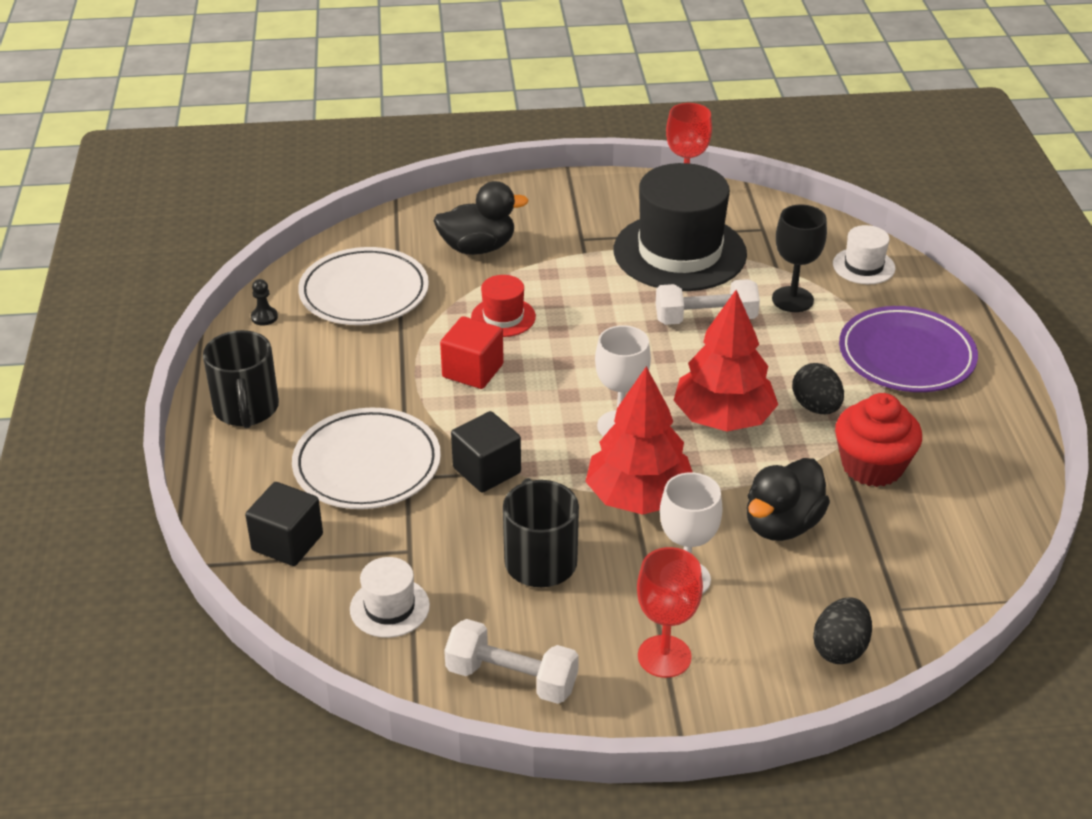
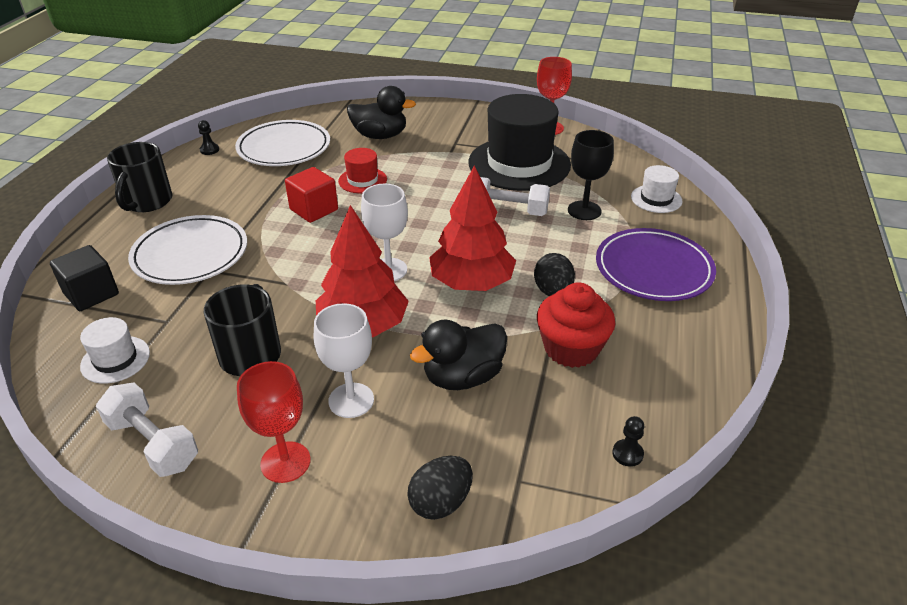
camera: 20 degrees right, 0 degrees up
(487, 470) = (268, 278): black cube -> none
(983, 556) = (627, 454): none -> black pawn

